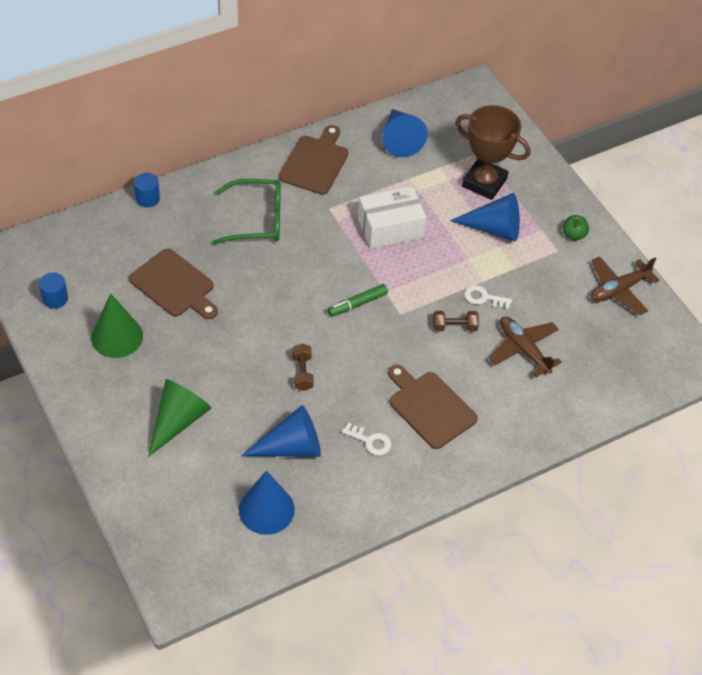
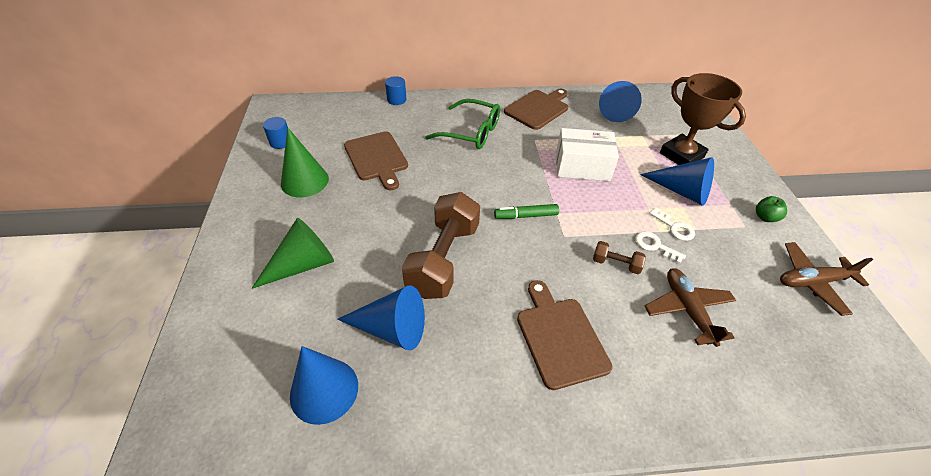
camera: 25 degrees right, 5 degrees down
(302, 373) = (443, 259): brown dumbbell -> brown dumbbell, size x2.27
(370, 441) = (478, 352): white key -> white key (674, 227)

